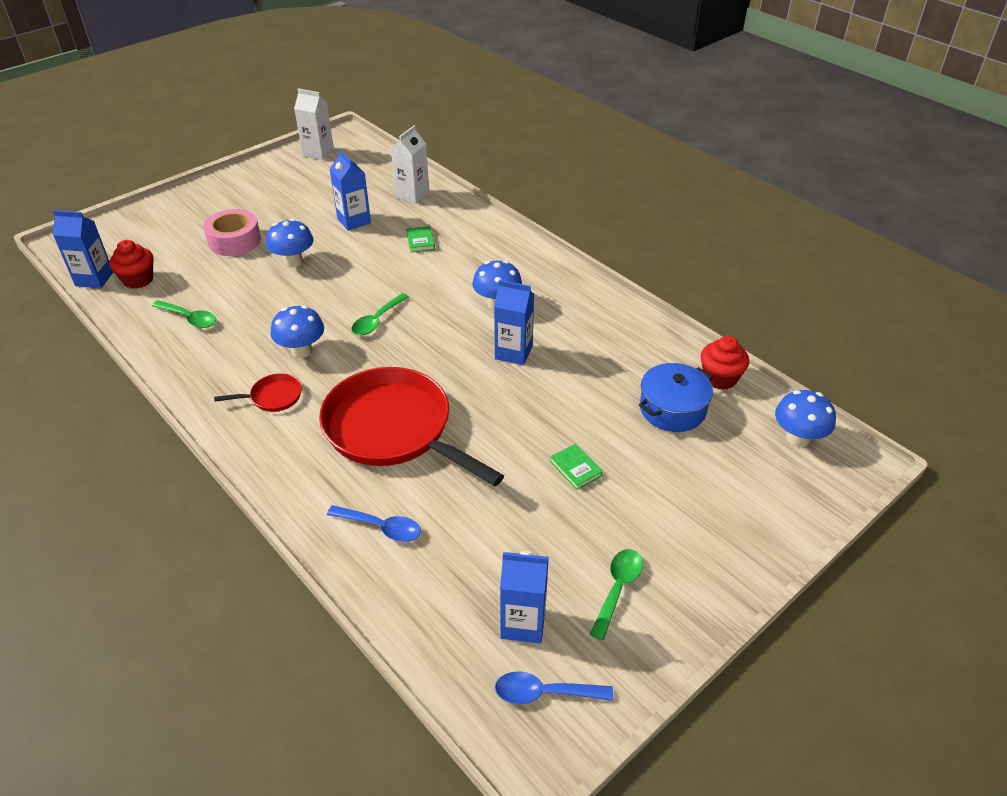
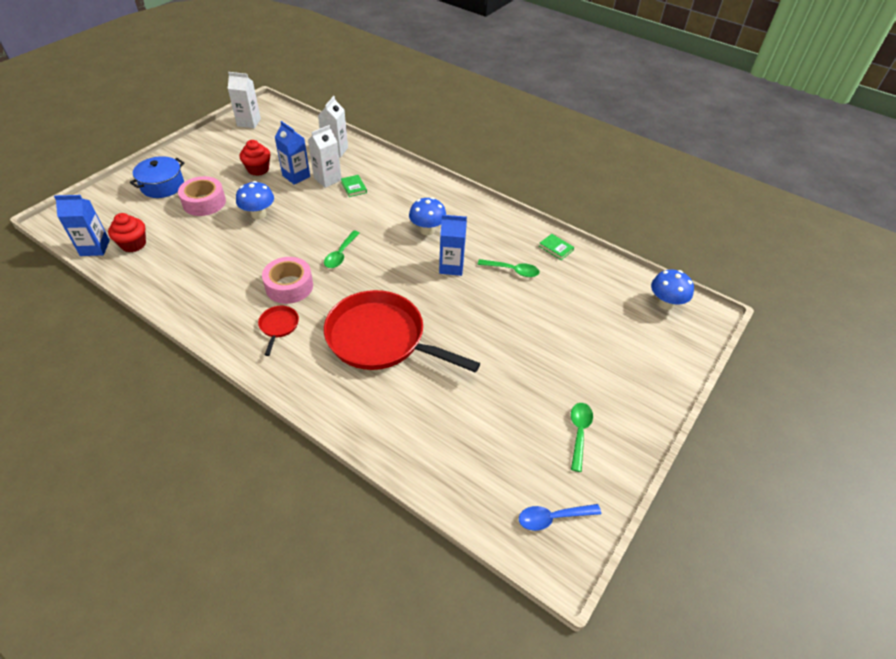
camera: 15 degrees left, 5 degrees up
(189, 318) = (188, 271): green spoon -> green spoon (512, 271)
(273, 397) = (278, 326): red pan -> red pan turned 60 degrees counterclockwise
(301, 351) = (289, 286): blue mushroom -> pink tape
(381, 527) = (396, 416): blue spoon -> none
(391, 228) = (327, 179): none -> white carton
(523, 623) = (522, 470): blue carton -> none
(575, 469) = (523, 349): green book -> green book (556, 248)
(672, 409) = (576, 294): blue pot -> blue pot (162, 186)
(720, 378) = (601, 267): red cupcake -> red cupcake (258, 169)

